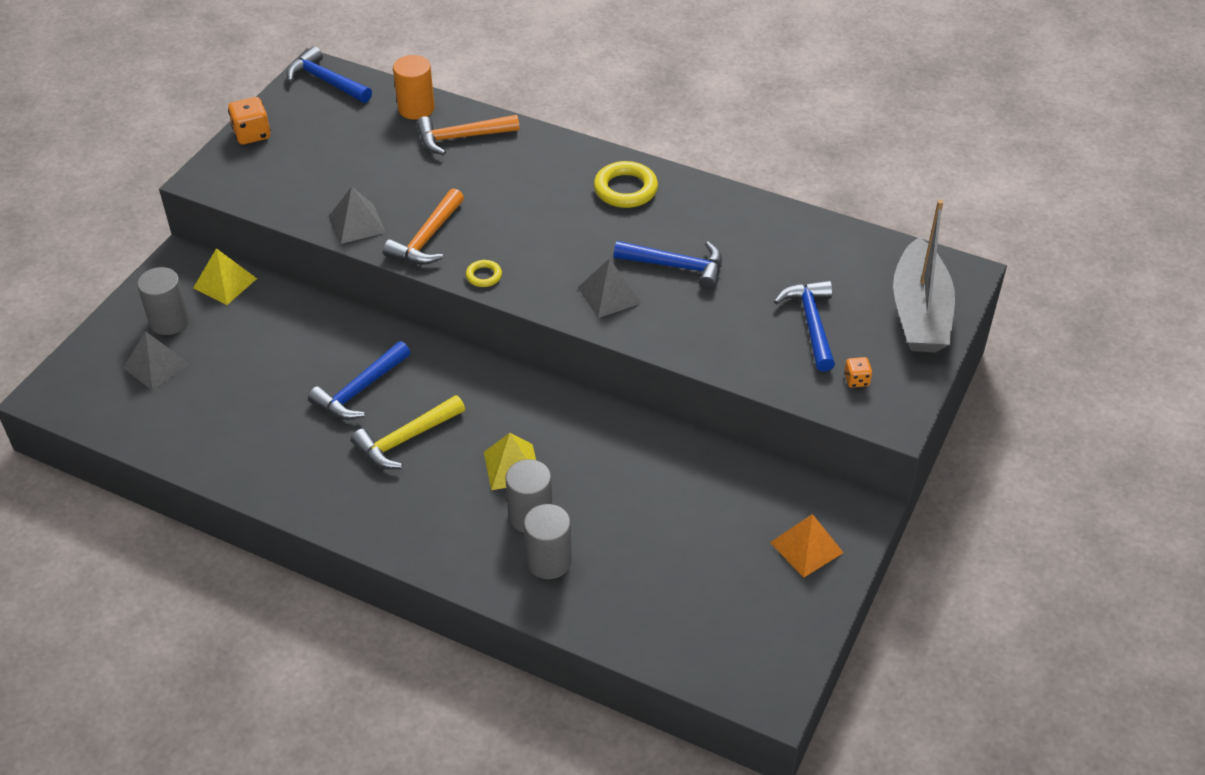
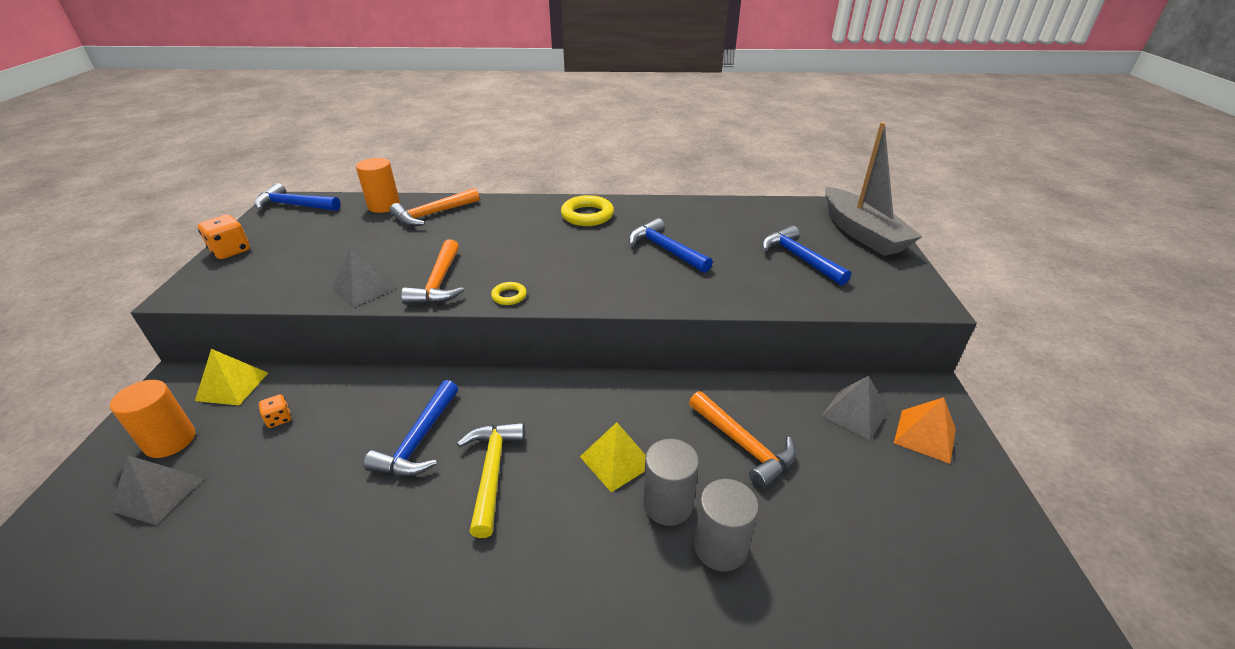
camera: 25 degrees left, 10 degrees down
(169, 321) = (170, 441): grey cylinder -> orange cylinder
(406, 439) = (492, 472): yellow hammer -> yellow hammer turned 150 degrees clockwise
(609, 295) = (629, 281): grey pyramid -> grey pyramid (854, 413)
(630, 493) = (743, 445): none -> orange hammer
(676, 266) = (666, 250): blue hammer -> blue hammer turned 120 degrees counterclockwise
(856, 380) = (871, 284): orange dice -> orange dice (279, 419)

